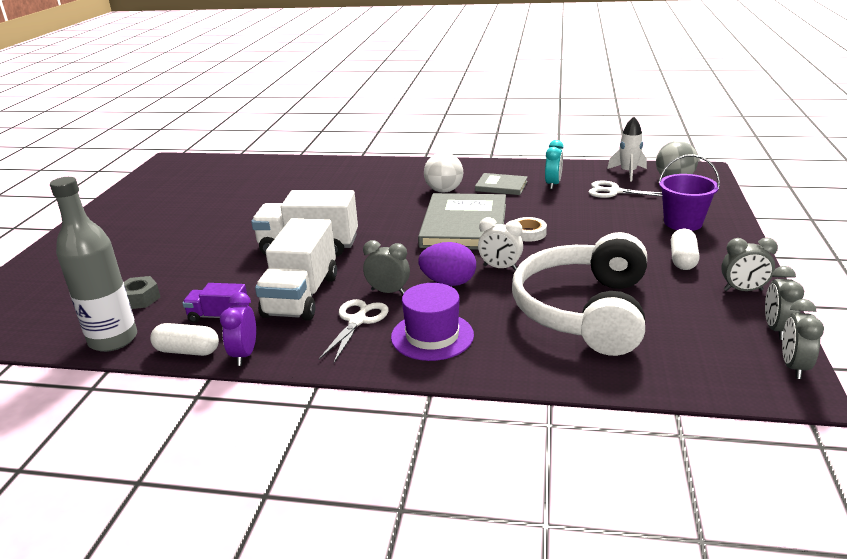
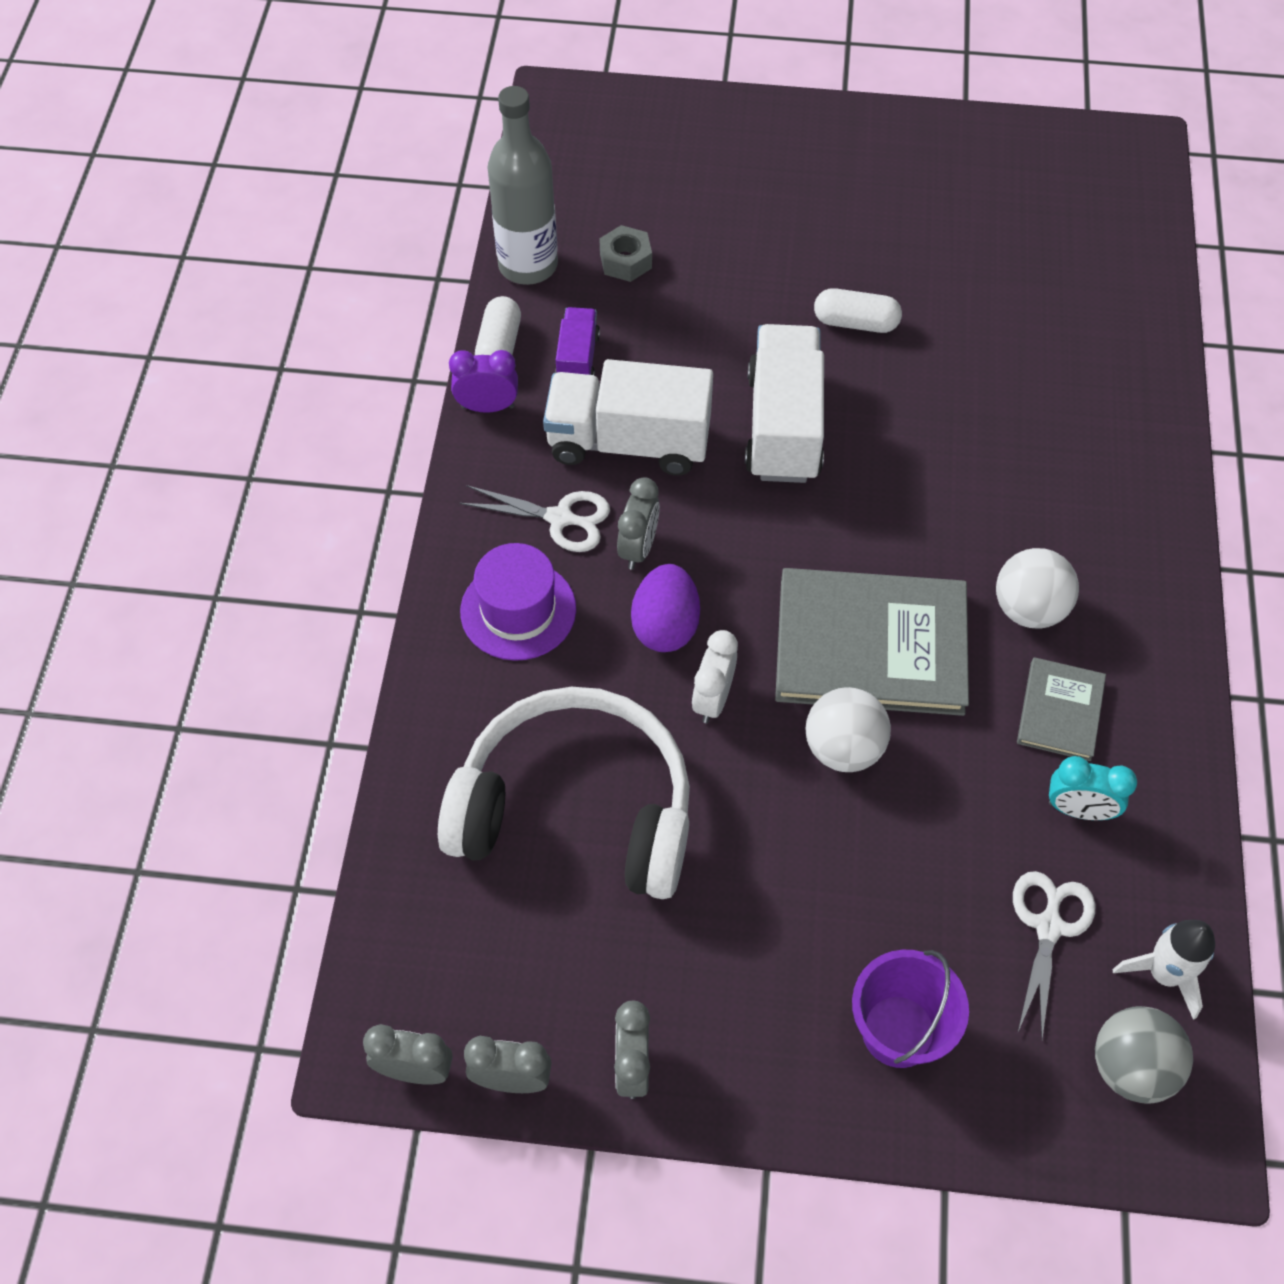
camera: 85 degrees right, 30 degrees up
(528, 233) = (843, 748): white tape -> white ball
(682, 260) = (742, 993): white capsule -> white capsule (855, 322)

